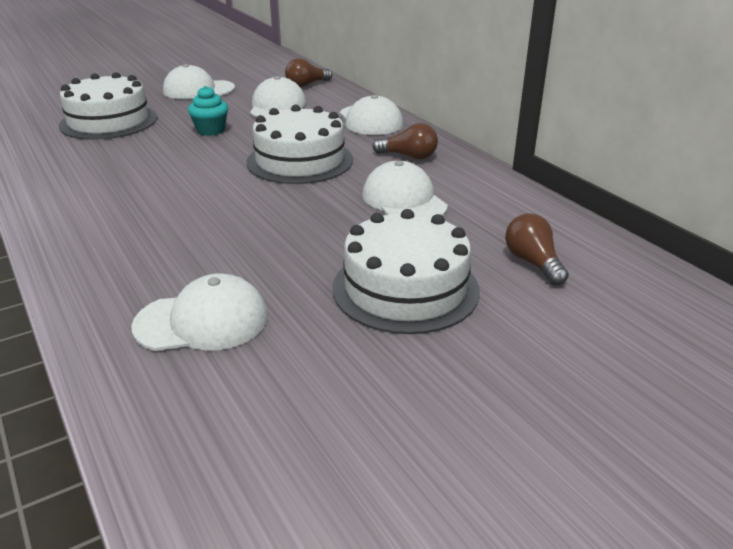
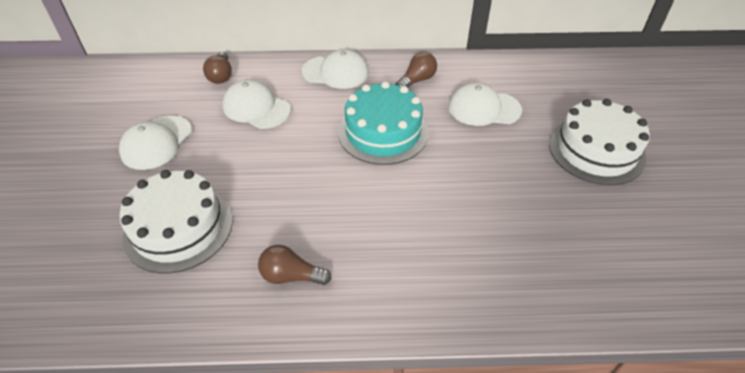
camera: 60 degrees left, 15 degrees up
(202, 321) = (601, 252): white cap -> none
(211, 130) = (274, 163): turquoise cupcake -> none
(300, 160) = (383, 132): white cake -> turquoise cake
(533, 263) = (588, 93): brown light bulb -> brown light bulb (291, 276)

